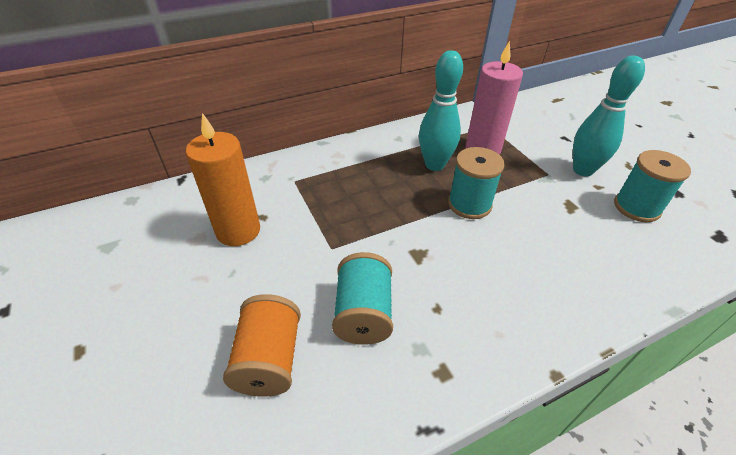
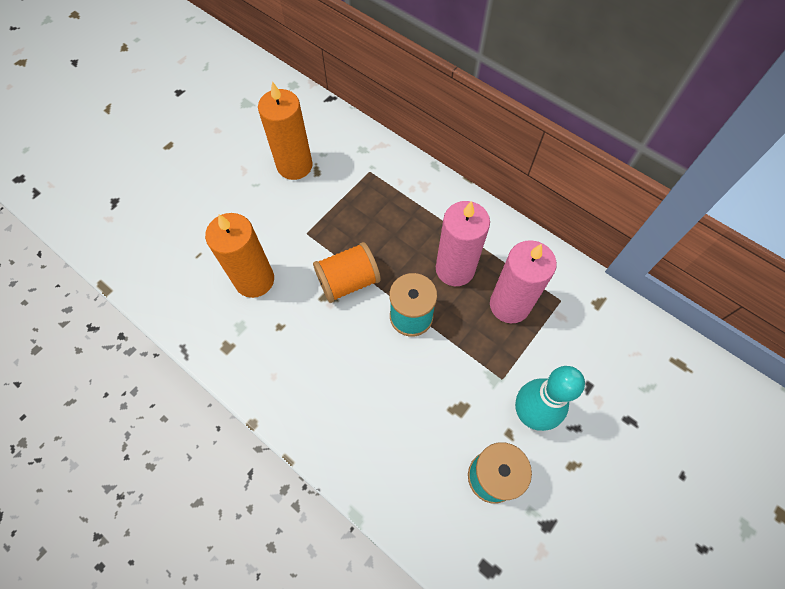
camera: 65 degrees right, 20 degrees up
(269, 359) = (198, 242): orange spool -> orange spool (348, 281)
(363, 313) = (254, 280): turquoise spool -> orange candle
(434, 165) = (455, 269): turquoise bowling pin -> pink candle

